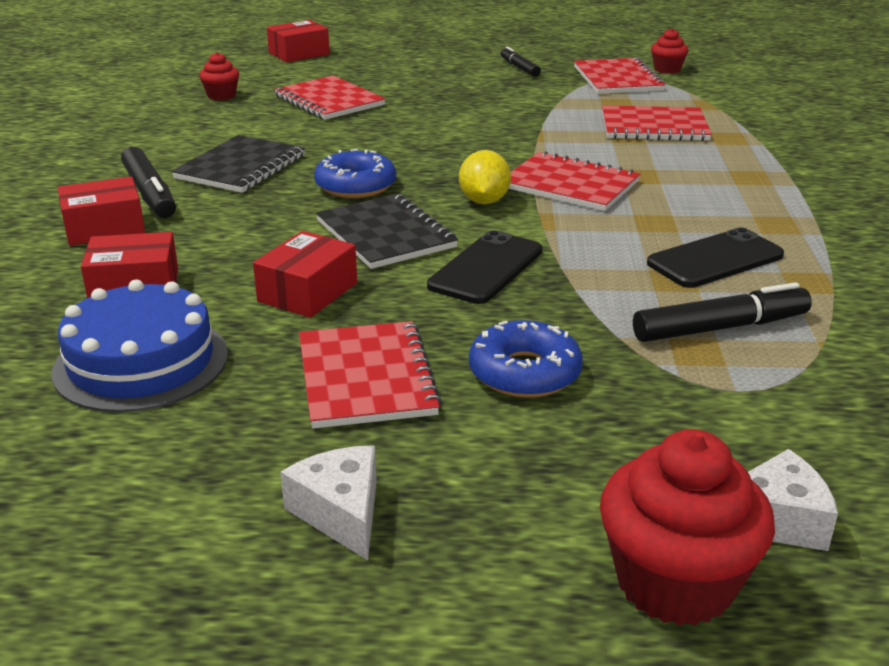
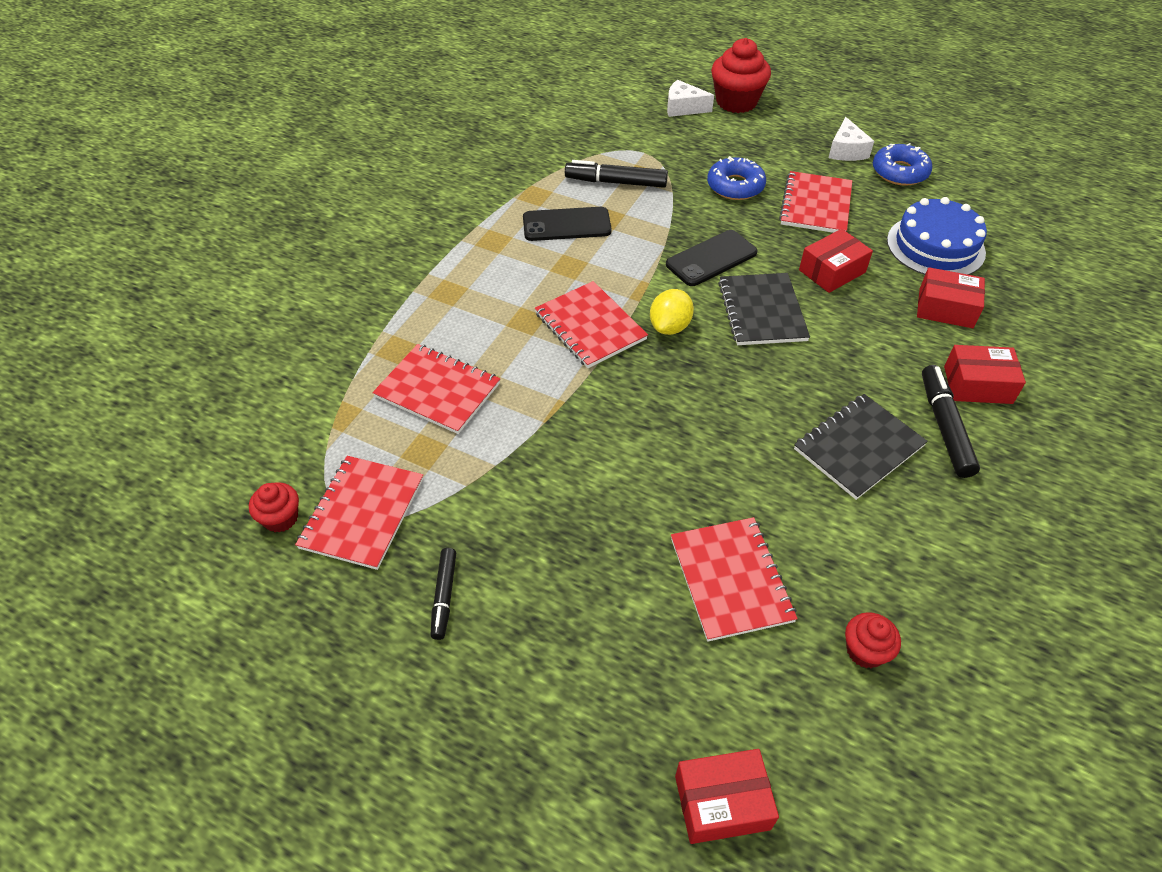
camera: 155 degrees left, 20 degrees up
(355, 186) = (762, 381): blue donut -> blue donut (899, 172)

